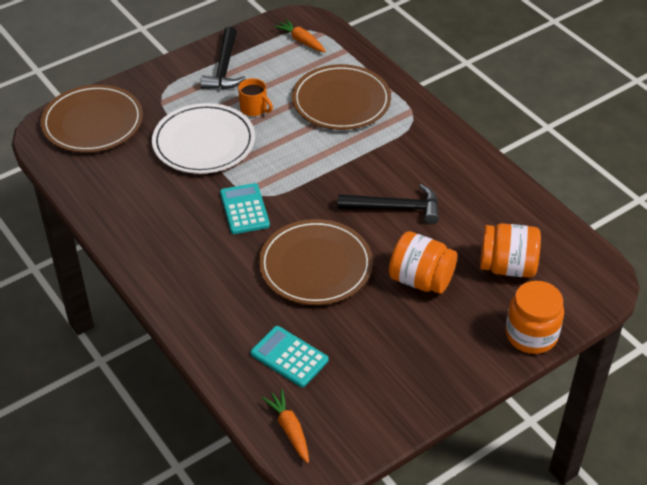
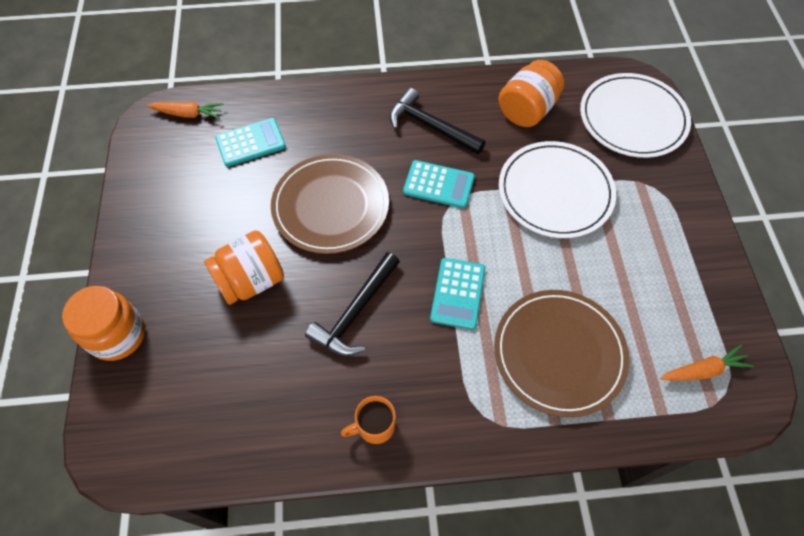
camera: 120 degrees right, 15 degrees up
(93, 122) = (632, 118): brown plate -> white plate
(224, 68) = (678, 262): black hammer -> black hammer (430, 126)
(254, 109) = (588, 258): orange mug -> orange mug (374, 426)
(336, 162) = (458, 293): none -> turquoise calculator
(507, 267) = (205, 370): orange jar -> orange jar (527, 110)

